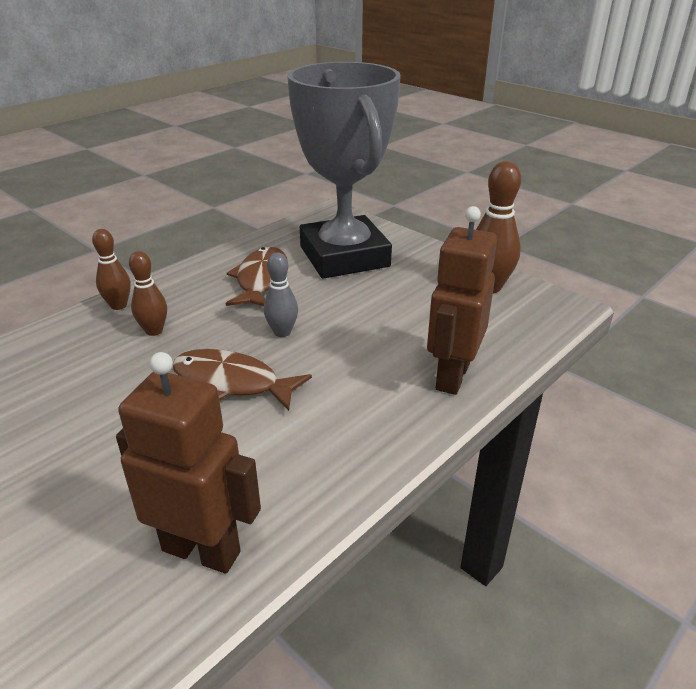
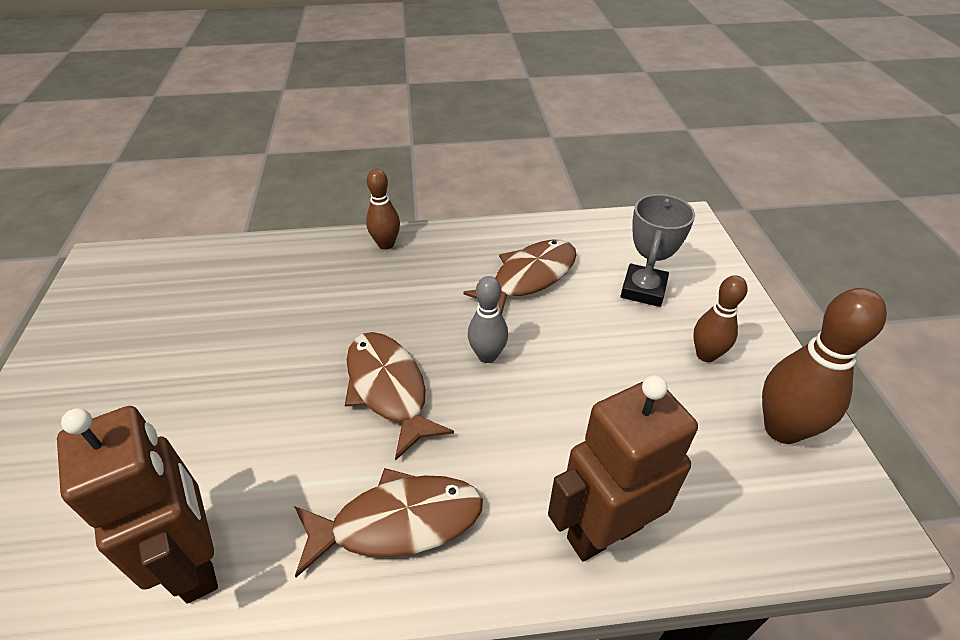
camera: 40 degrees right, 10 degrees up
(154, 331) = (385, 289): brown bowling pin -> brown bowling pin (706, 355)
(327, 442) = (398, 522): none -> brown fish
(344, 256) = (643, 290): grey trophy -> grey trophy, size x0.44

